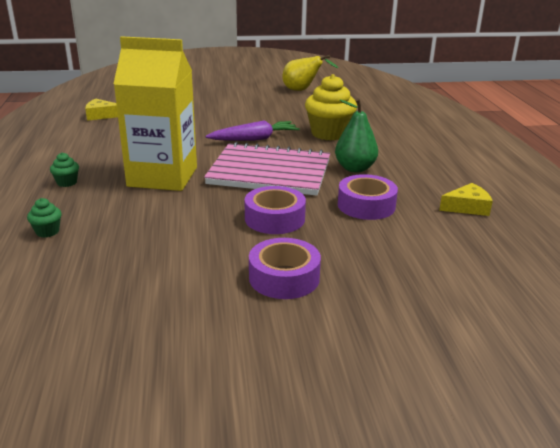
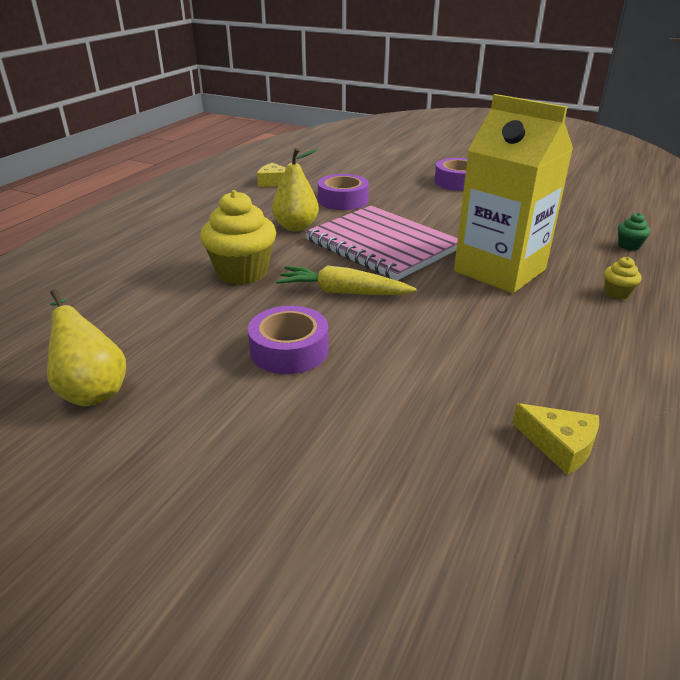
camera: 145 degrees left, 5 degrees up
(67, 182) = (617, 293): green cupcake -> yellow cupcake
(254, 139) = (343, 292): purple carrot -> yellow carrot
(274, 218) = (426, 209): purple tape -> purple tape (289, 350)
(355, 168) = (296, 227): green pear -> yellow pear

